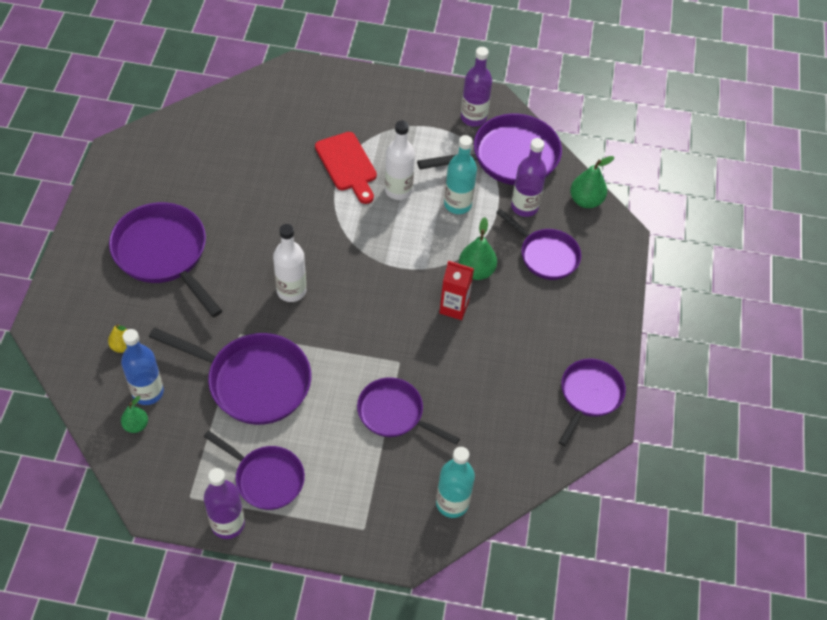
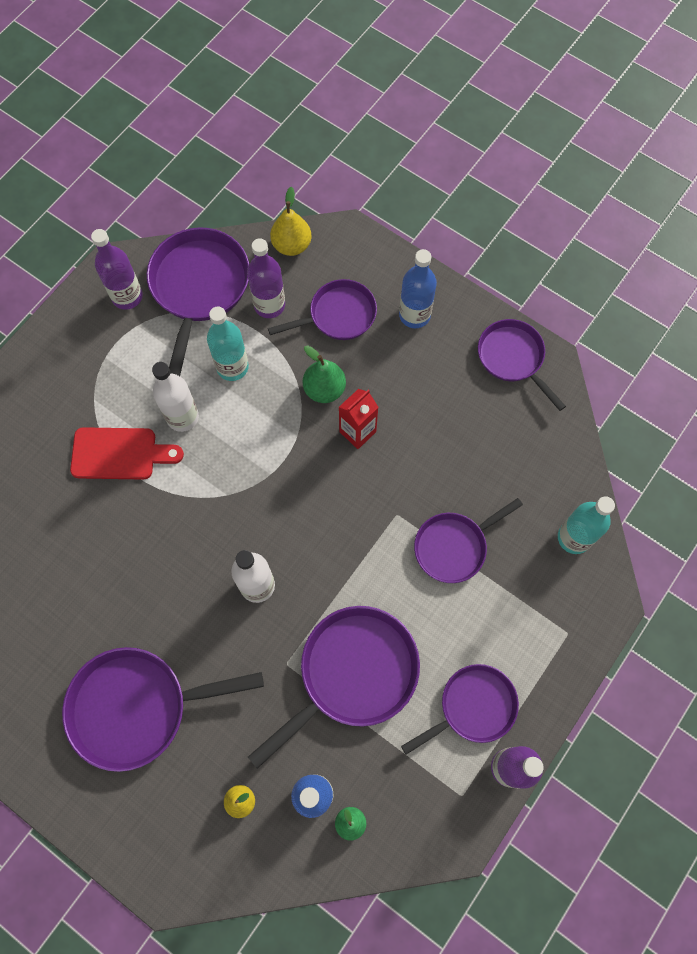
camera: 60 degrees left, 15 degrees up
(581, 308) = (414, 315): none -> blue bottle
(586, 201) = (292, 245): green pear -> yellow pear

